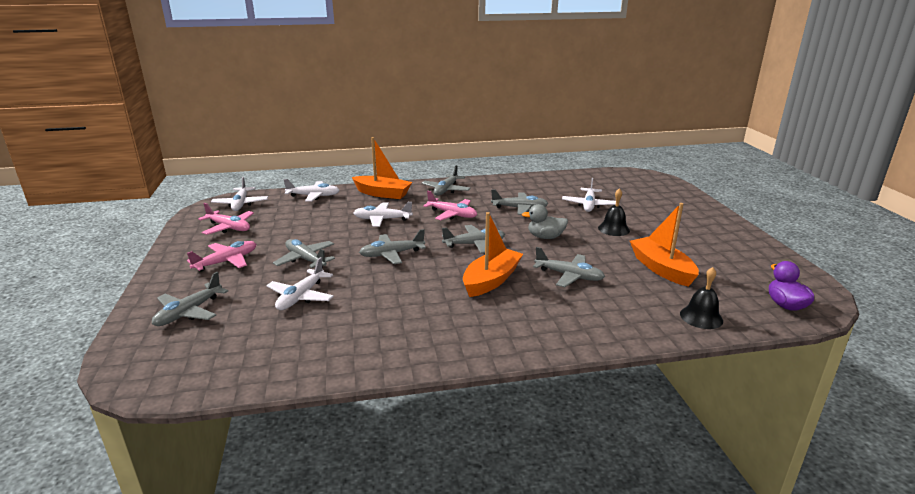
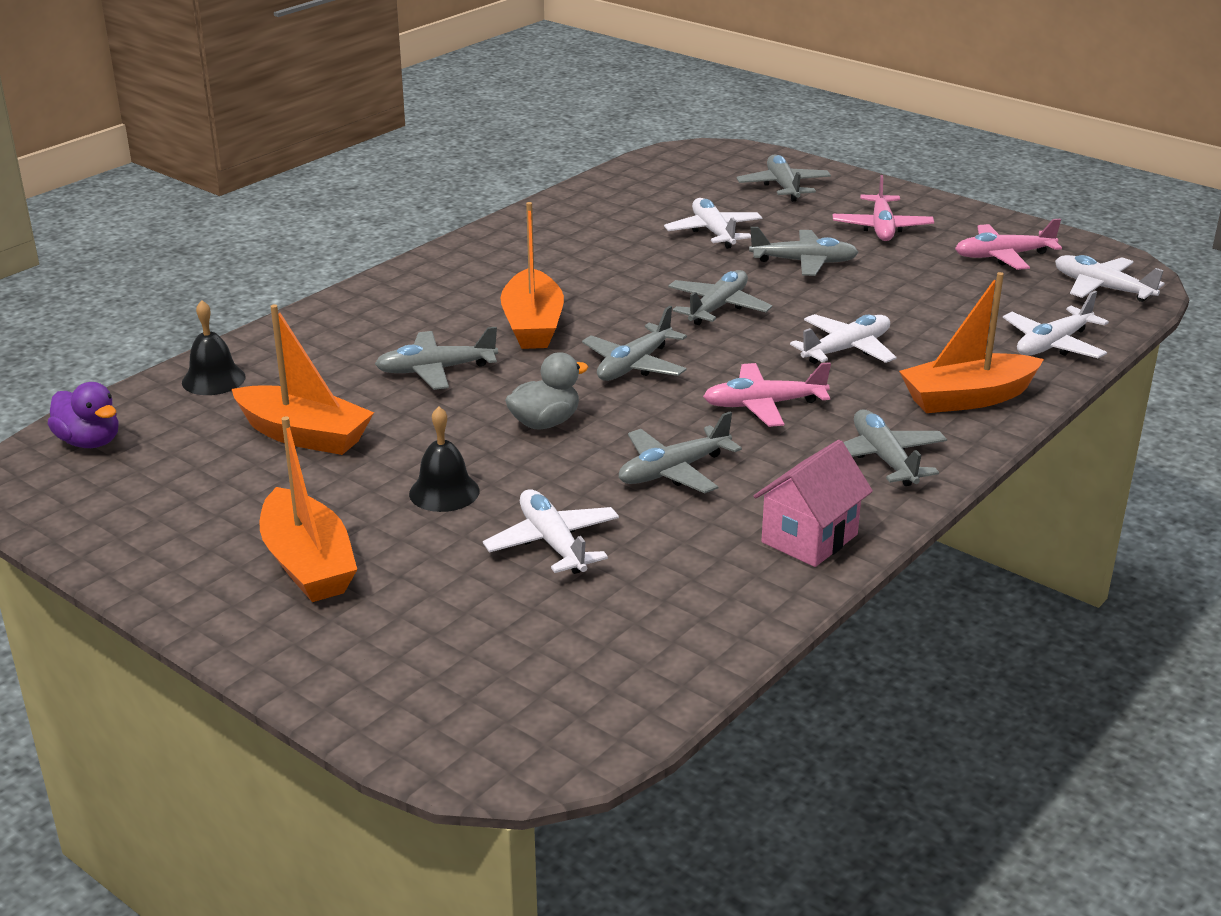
camera: 140 degrees right, 5 degrees up
(506, 183) = (809, 538): none -> pink house
(685, 225) = (308, 564): none -> orange boat

